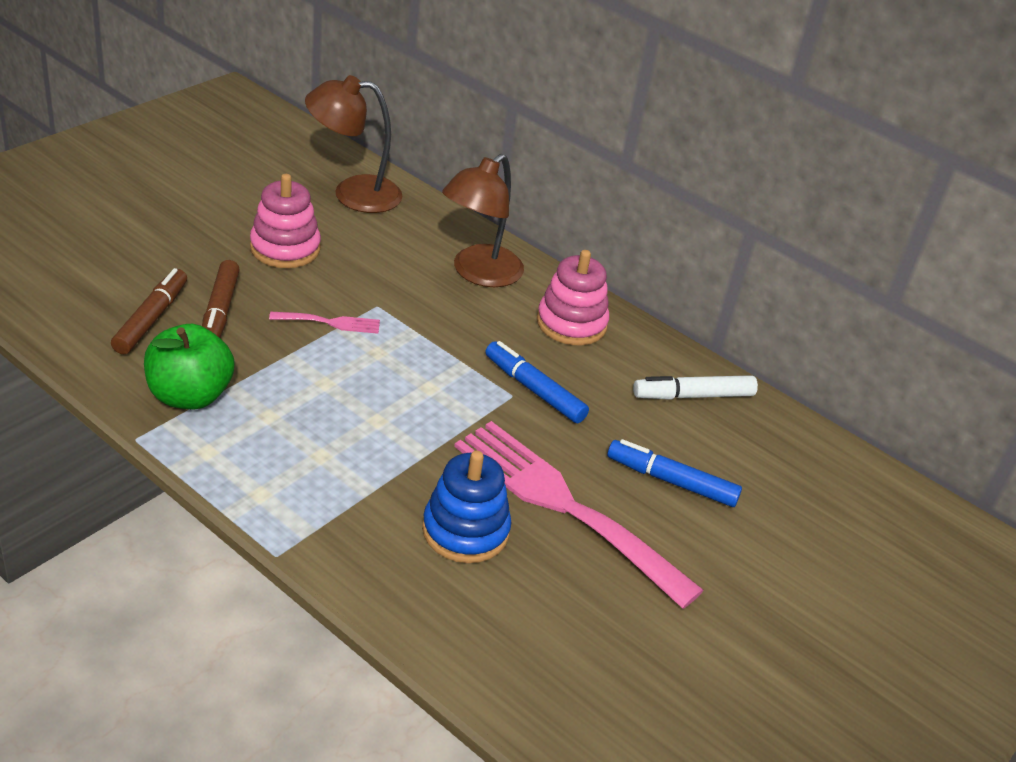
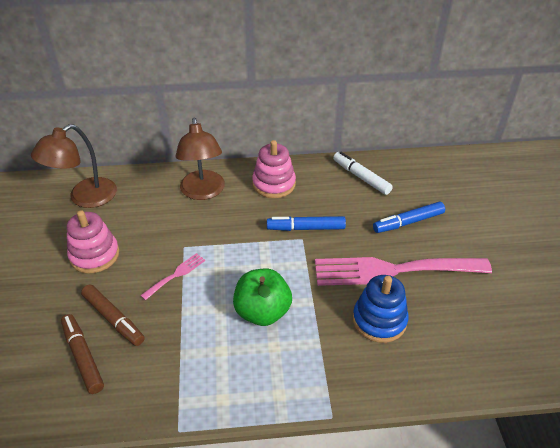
camera: 40 degrees left, 5 degrees up
(189, 396) = (169, 379): green apple -> green apple (262, 312)
(693, 396) = (361, 177): white marker -> white marker turned 105 degrees clockwise

